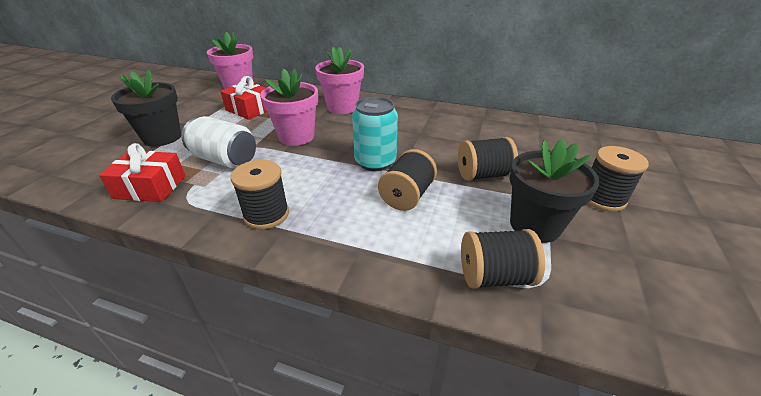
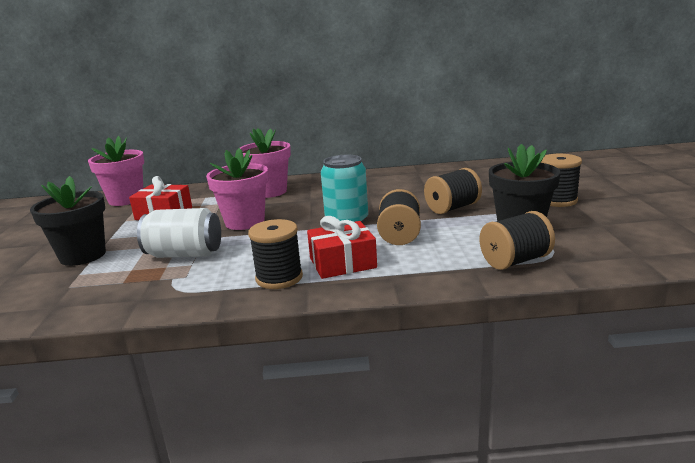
camera: 20 degrees left, 15 degrees down
(150, 187) = (123, 292): red gift -> red gift (342, 263)

